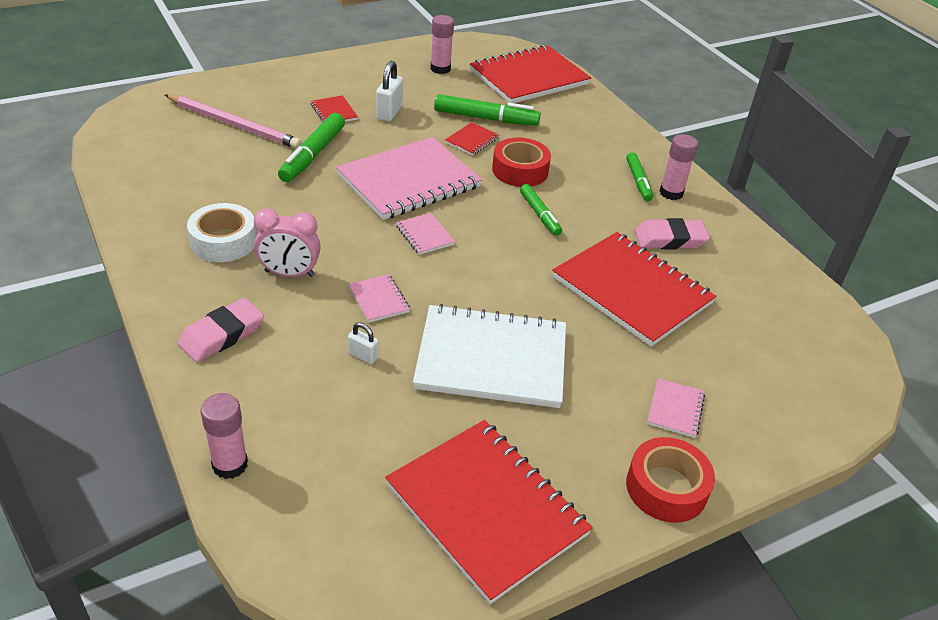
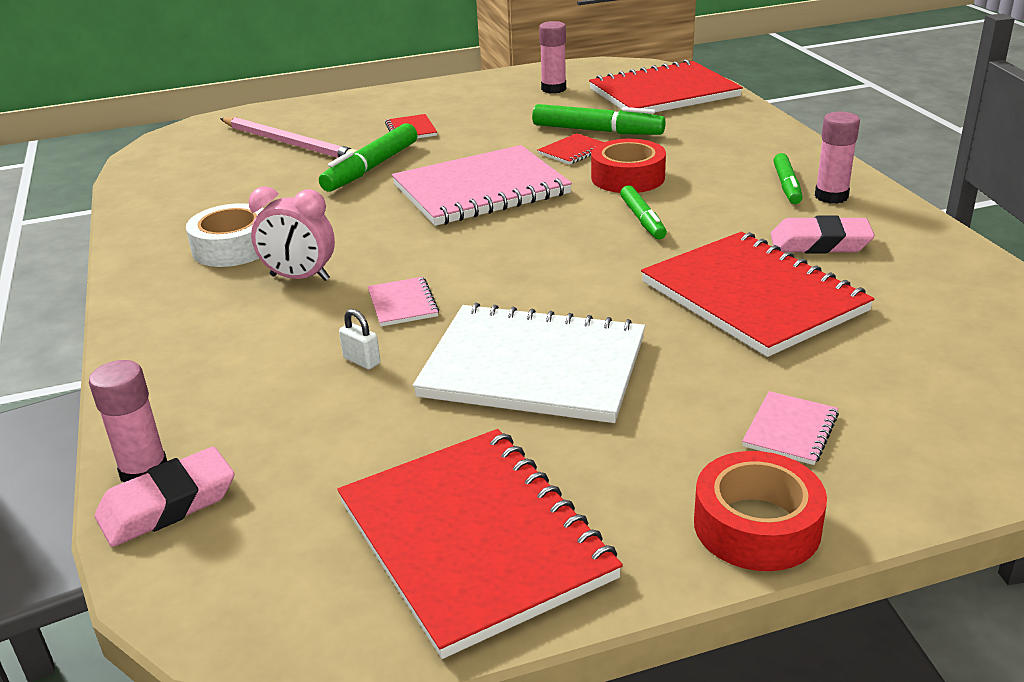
camera: 15 degrees right, 10 degrees down
(222, 335) = (192, 337): pink eraser -> pink eraser (168, 505)
(389, 112) = (478, 129): white padlock -> none
(424, 235) = (484, 240): pink notebook -> none

